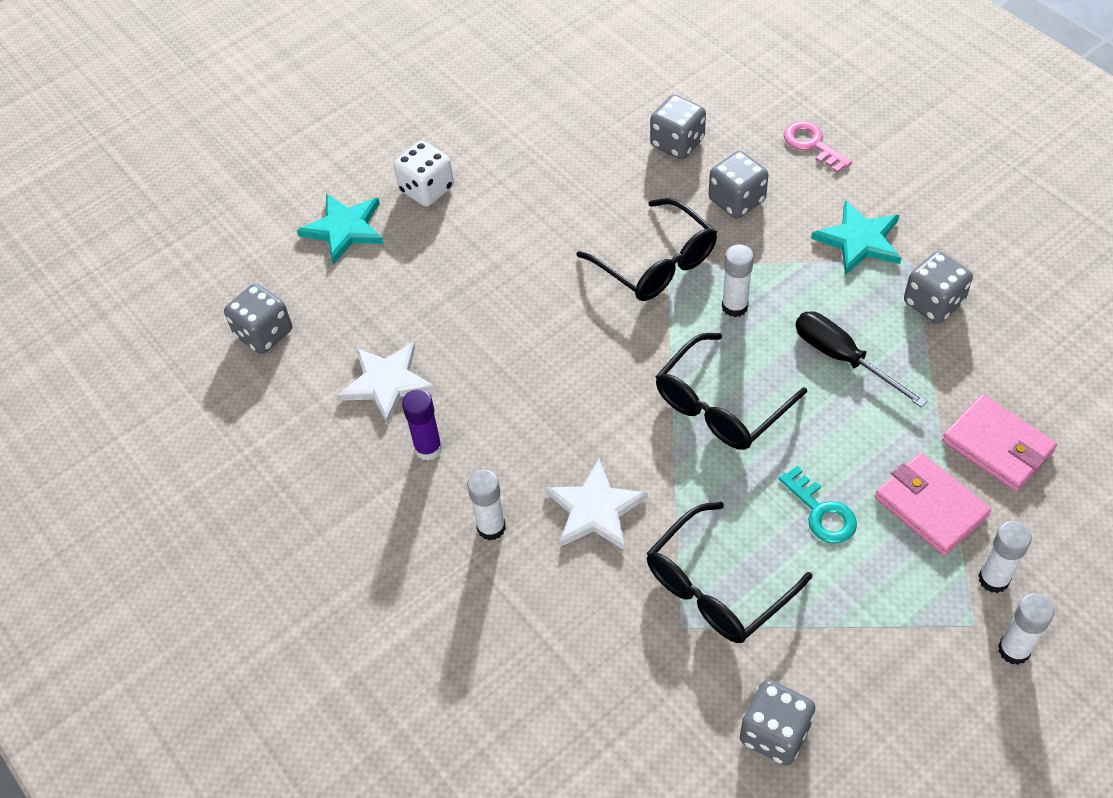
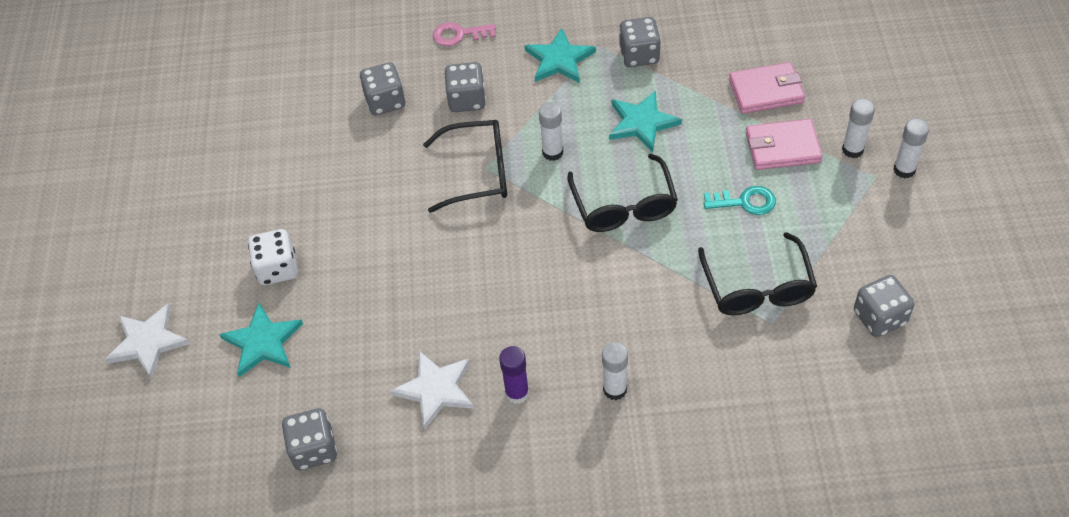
camera: 55 degrees left, 0 degrees up
(595, 509) = (648, 320): white star -> white star (148, 342)
(843, 358) = (642, 123): black screwdriver -> turquoise star

